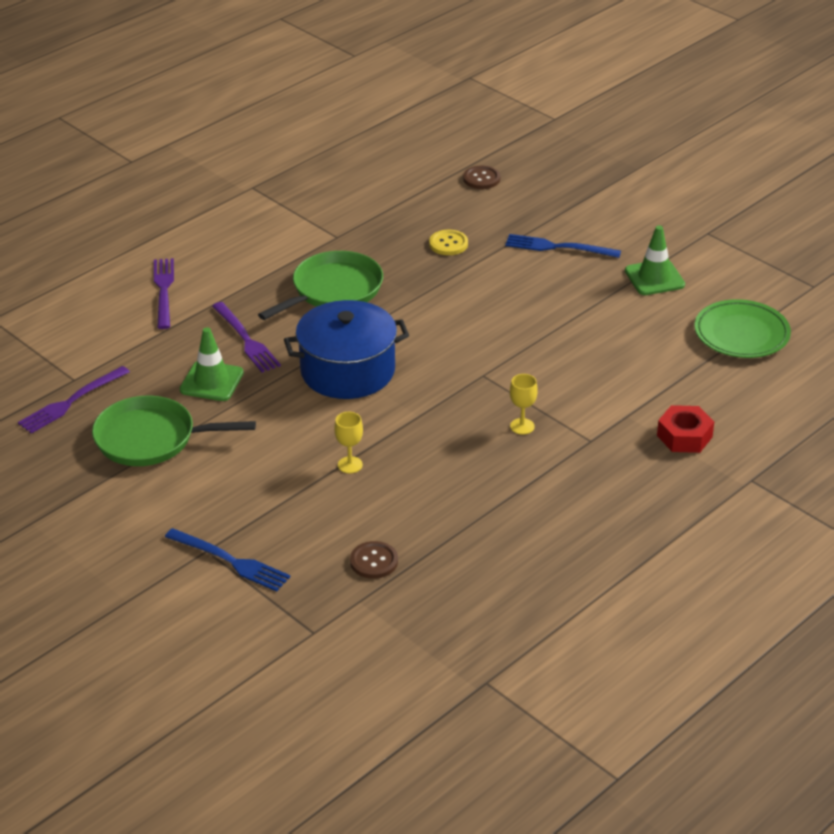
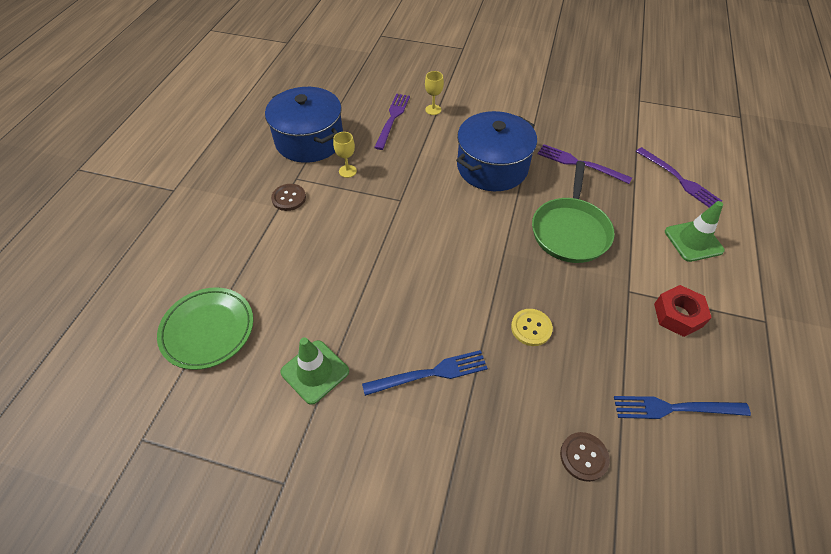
camera: 150 degrees right, 15 degrees up
(71, 402) = (621, 88): purple fork -> purple fork (392, 119)
(150, 438) = (554, 85): green pan -> none
(211, 381) = (564, 128): green traffic cone -> green traffic cone (693, 241)
(230, 561) = (446, 47): blue fork -> blue fork (675, 408)
(374, 561) = (377, 69): brown button -> brown button (289, 198)
(547, 483) = (309, 140): none -> blue pot
(684, 436) = (230, 206): red nut -> red nut (678, 315)

